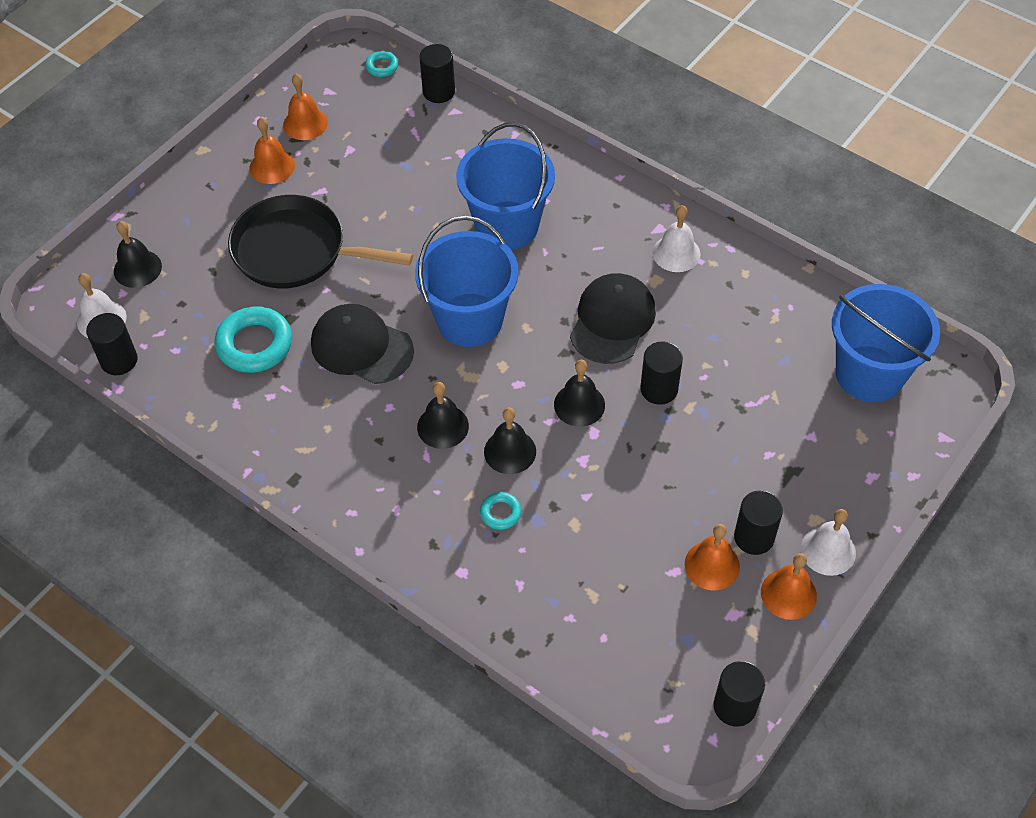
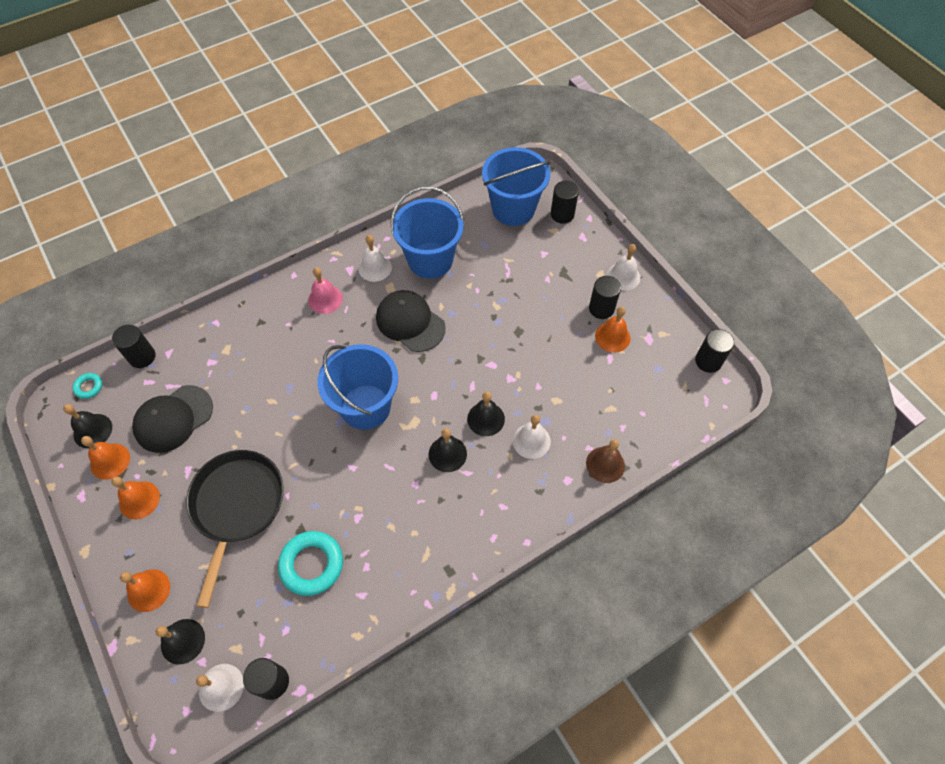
camera: 70 degrees left, 5 degrees up
(296, 251) = (237, 506): black pan -> black pan turned 150 degrees clockwise
(361, 347) = (353, 486): black cap -> black cap (173, 419)
(500, 513) = (531, 441): turquoise ring -> white bell
(503, 611) = (605, 464): none -> brown bell
(507, 225) = (296, 355): blue bucket -> blue bucket (430, 260)
(579, 404) = (467, 365): black bell -> black bell (92, 431)
(601, 222) = (325, 299): none -> pink bell
(659, 389) = (475, 317): black cylinder -> black cylinder (562, 214)
(788, 594) = (644, 306): orange bell -> orange bell (148, 590)

